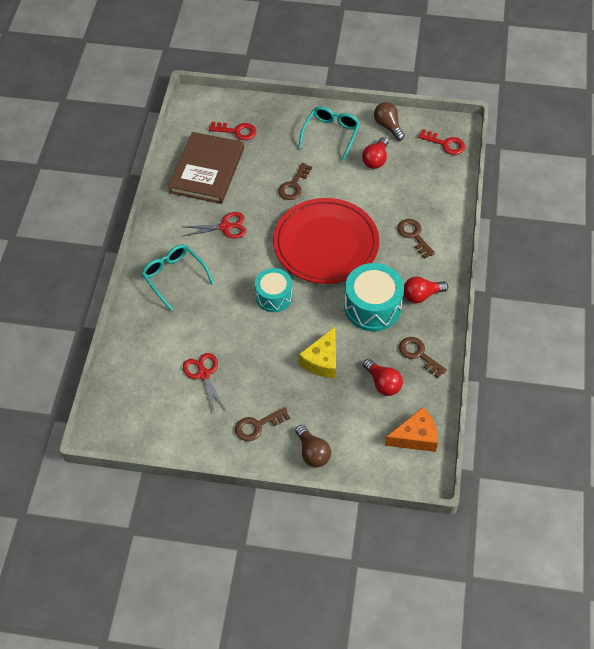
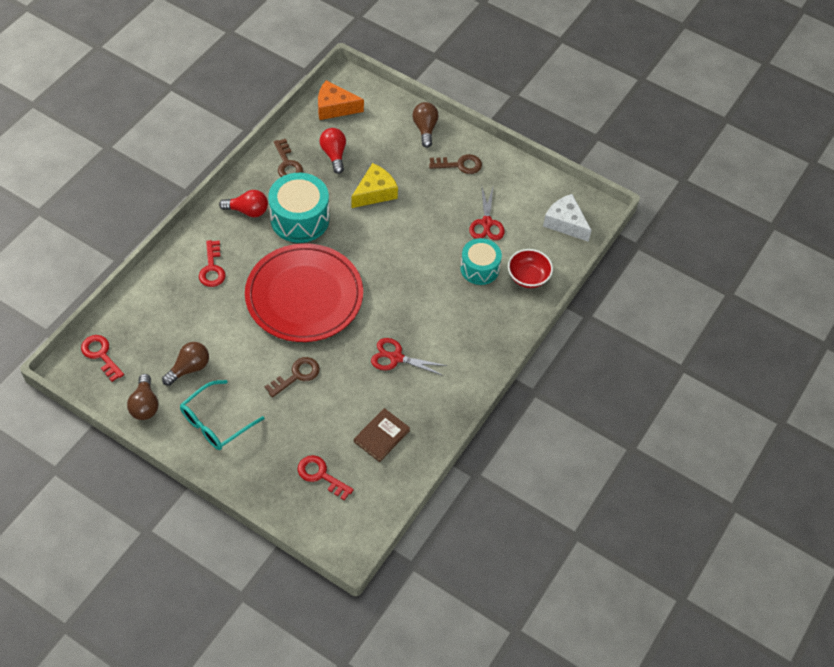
camera: 160 degrees left, 0 degrees up
(128, 406) = (565, 223): none -> white cheese
(144, 337) = (528, 277): none -> red bowl
(174, 277) = (474, 325): turquoise glasses -> none
(207, 170) = (381, 436): brown book -> brown book, size x0.50
(274, 296) = (386, 266): turquoise drum -> turquoise drum (479, 268)
(376, 160) = (189, 368): red light bulb -> brown light bulb
(414, 236) = (212, 268): brown key -> red key

